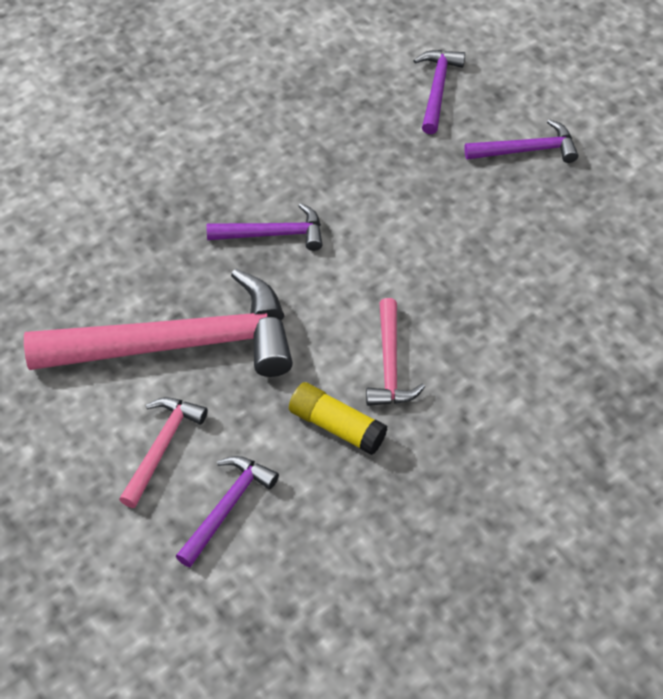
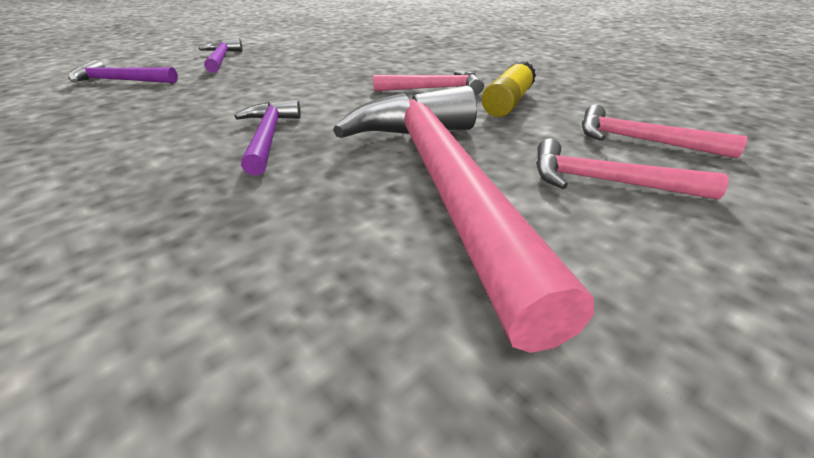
camera: 95 degrees left, 20 degrees down
(227, 507) = (641, 141): purple hammer -> pink hammer

